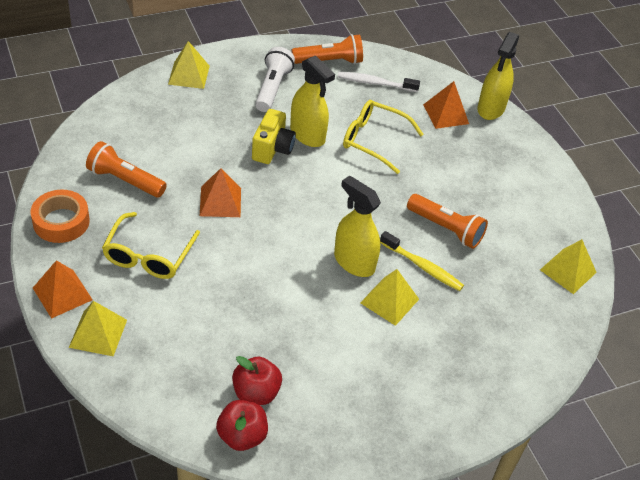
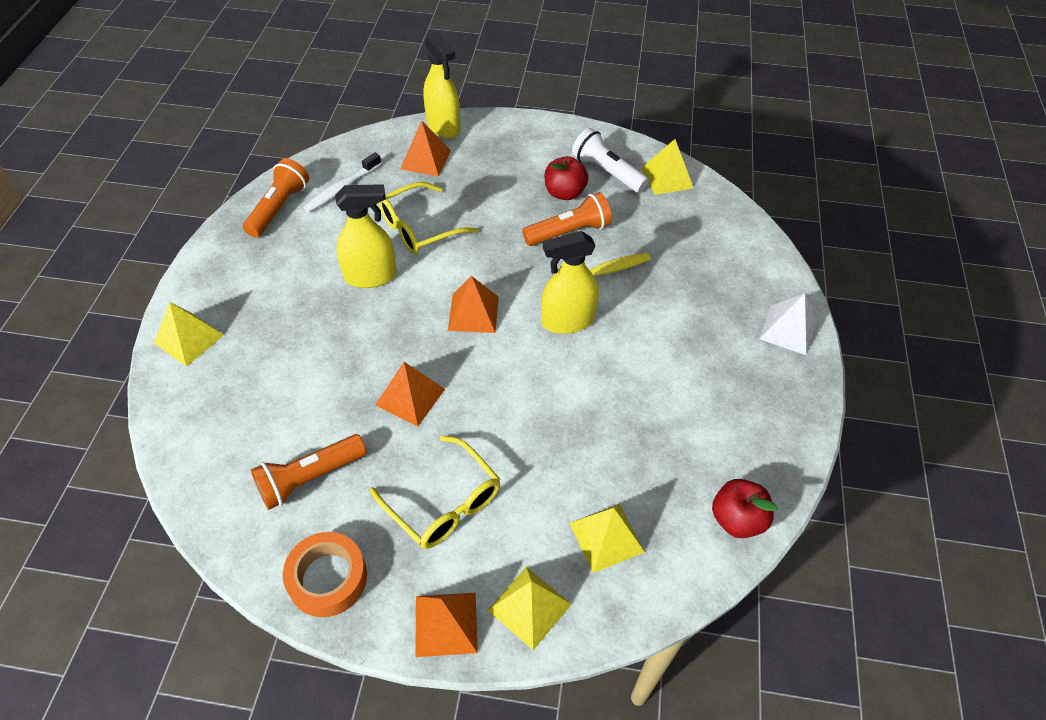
camera: 55 degrees left, 5 degrees up
(256, 393) = (688, 482): red apple -> red apple (564, 193)
(272, 88) = (277, 273): white flashlight -> white flashlight (607, 172)
(272, 149) = (367, 315): yellow camera -> none
(318, 204) = (473, 313): none -> orange pyramid
(389, 301) = (631, 317): yellow pyramid -> yellow pyramid (606, 537)
(461, 416) = (788, 330): none -> white pyramid

